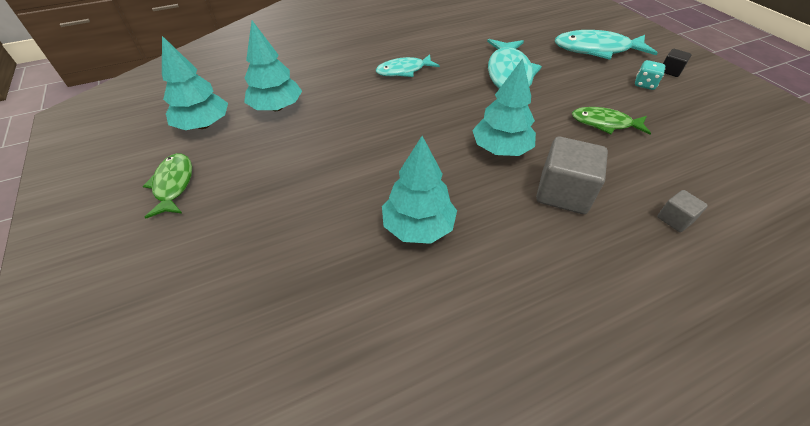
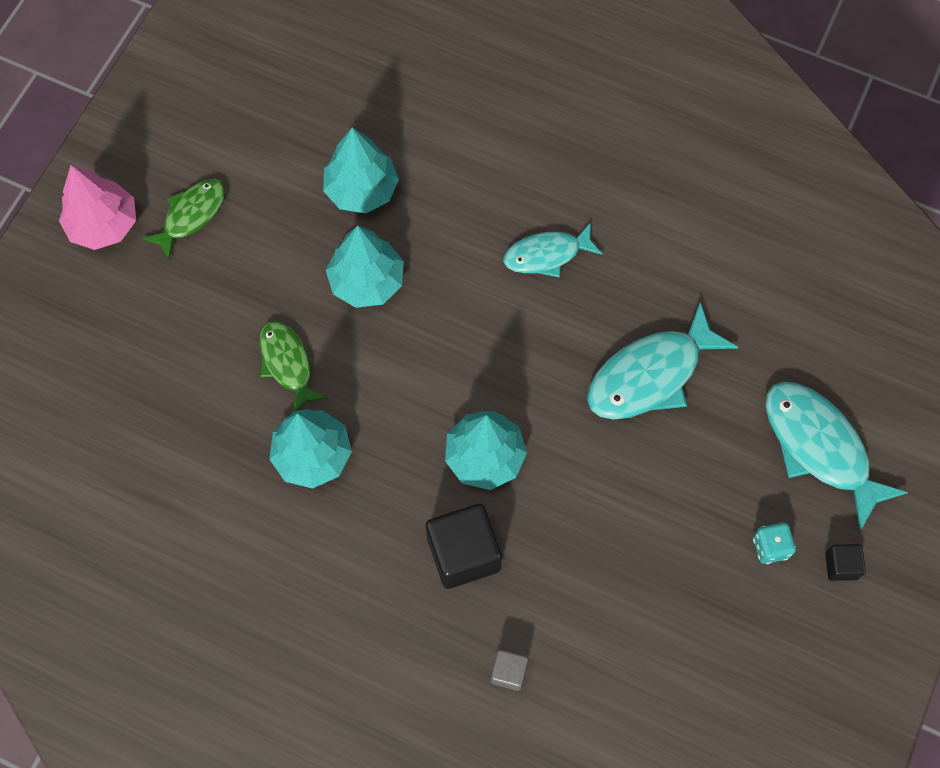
camera: 50 degrees right, 20 degrees up
(99, 236) = (103, 225): none -> pink tree
(203, 125) = (278, 152): turquoise tree -> turquoise tree (366, 281)
(404, 71) = (547, 255): turquoise fish -> turquoise fish turned 45 degrees counterclockwise
(563, 193) = (463, 553): grey cube -> black cube
(604, 123) = (629, 538): green fish -> green fish (287, 364)

